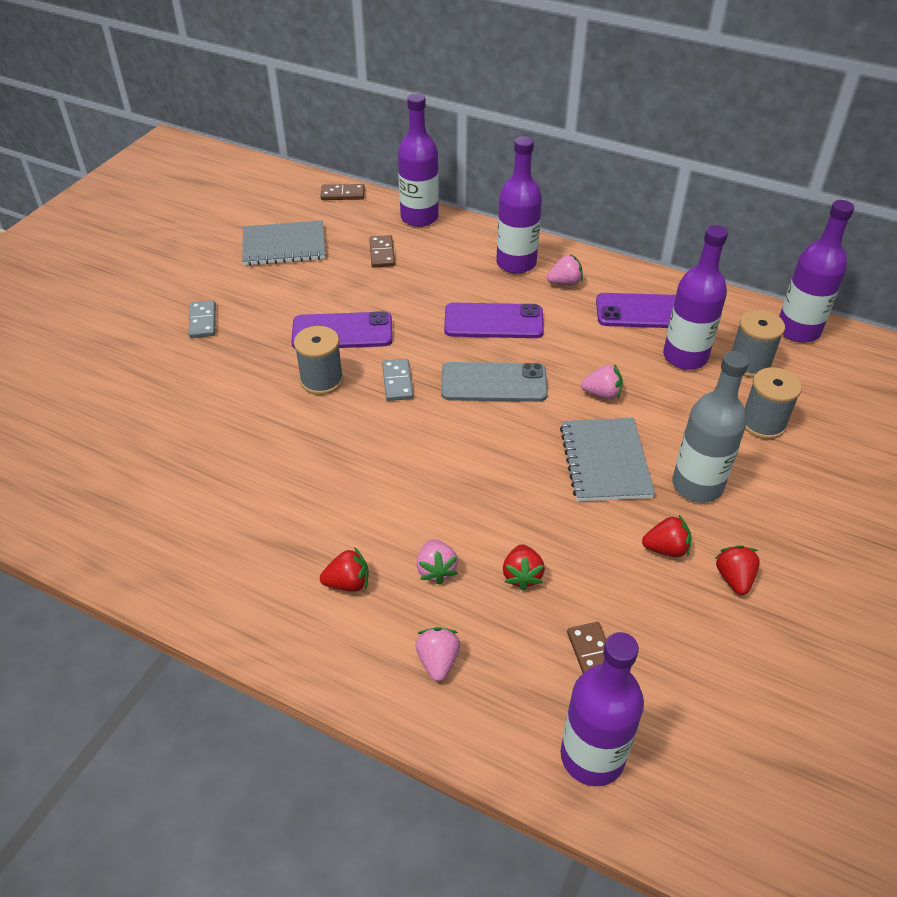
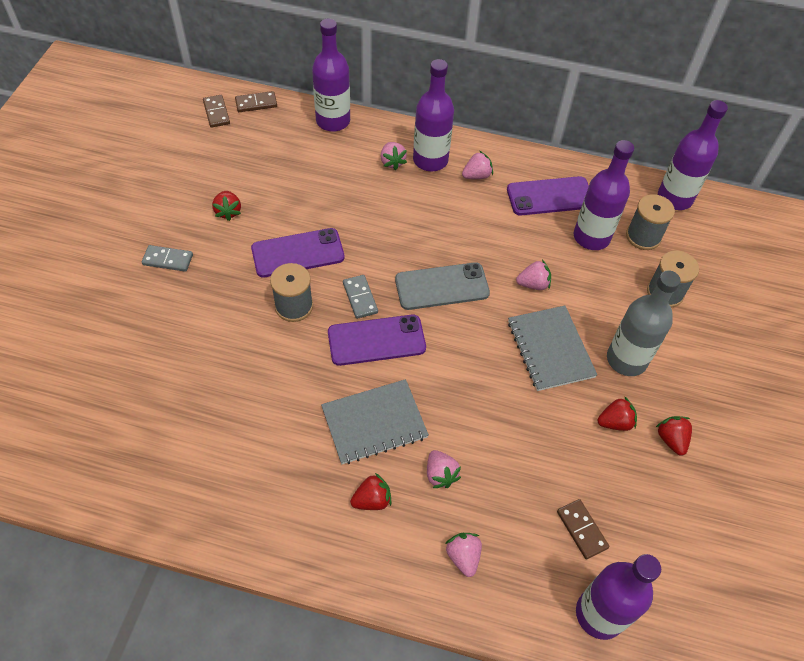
camera: 15 degrees left, 10 degrees up
(202, 321) = (168, 260): grey domino -> grey domino turned 60 degrees counterclockwise
(284, 245) = (218, 167): grey notebook -> grey notebook (374, 422)
(382, 253) = (310, 165): brown domino -> brown domino (216, 112)
(472, 260) = (392, 162): none -> pink strawberry
(493, 321) = (426, 224): purple phone -> purple phone (376, 340)
(522, 575) = (509, 467): red strawberry -> red strawberry (228, 212)

